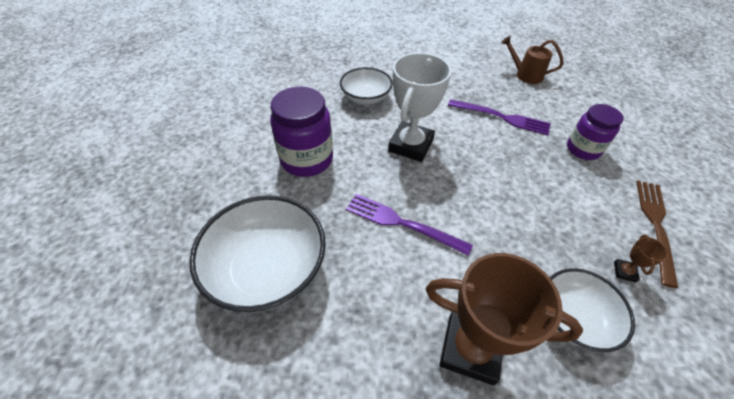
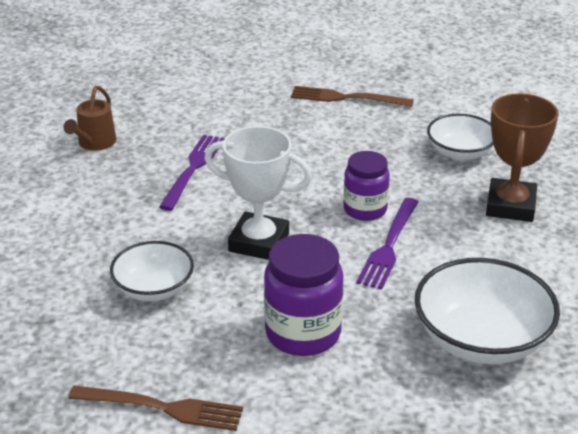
camera: 95 degrees left, 15 degrees down
(263, 99) = (163, 408): none -> brown fork
(583, 149) = (246, 120): purple jar -> purple jar (365, 209)
(624, 272) = (405, 122): brown trophy -> none

